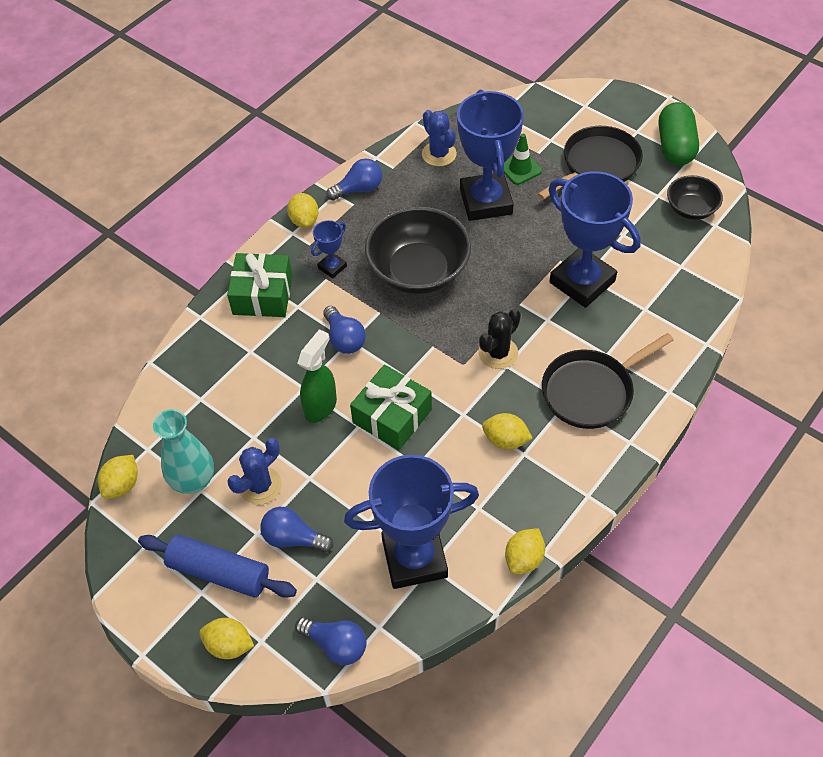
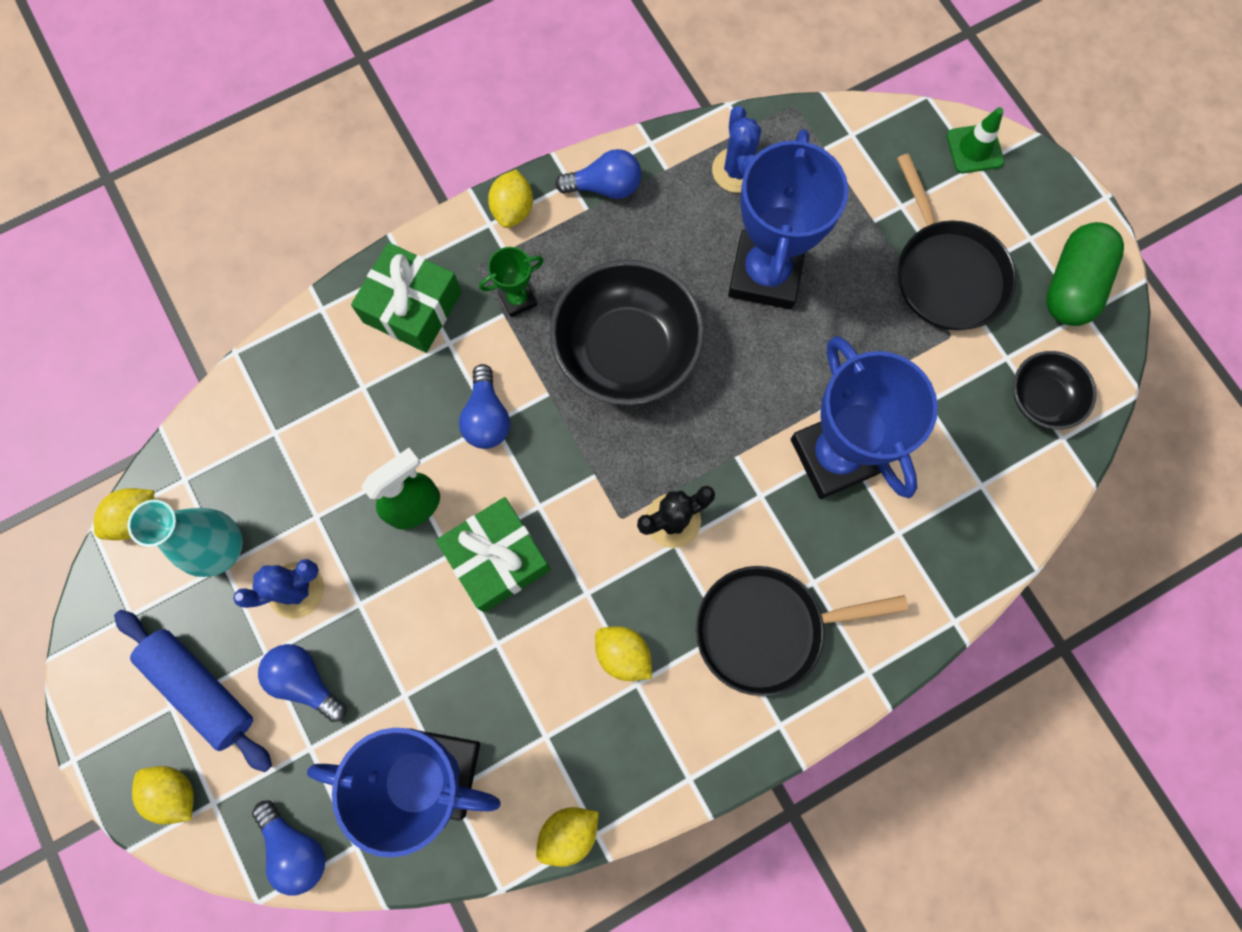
camera: 20 degrees right, 20 degrees up
(332, 267) = (518, 299): blue trophy -> green trophy
(520, 168) = (837, 238): green traffic cone -> green traffic cone (974, 149)
(597, 165) = (946, 273): black pan -> black pan turned 90 degrees clockwise

